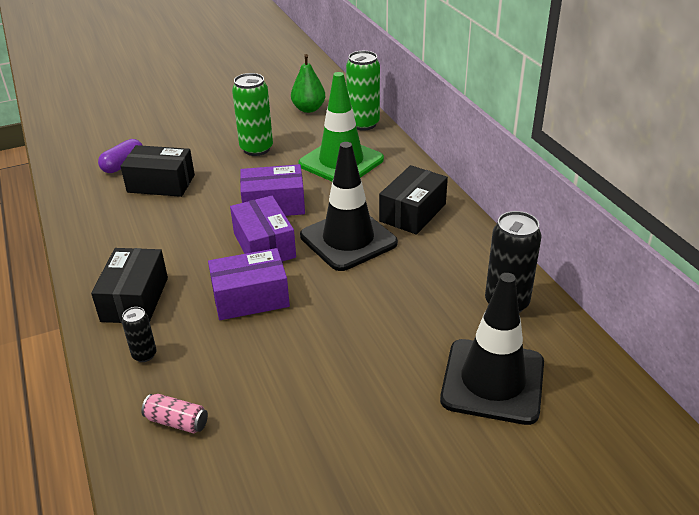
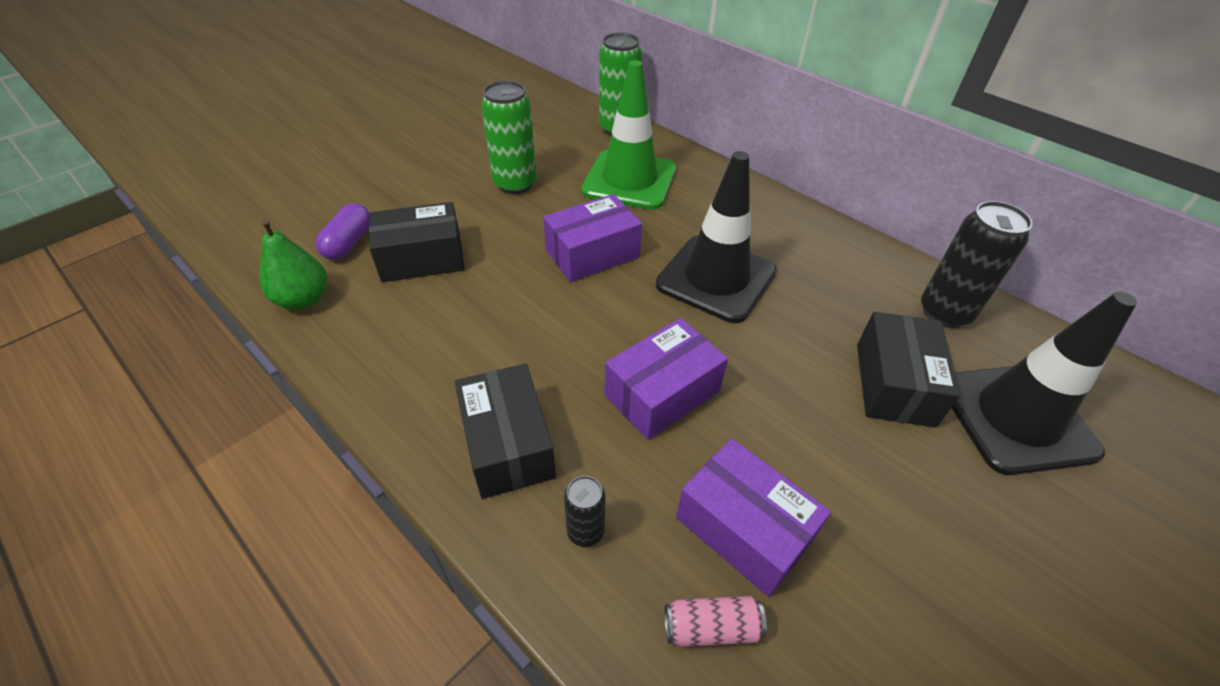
camera: 25 degrees left, 10 degrees up
(264, 245) = (623, 312): purple box -> purple box (743, 528)
(308, 109) = (540, 122): green pear -> green pear (303, 299)
(412, 212) = (758, 226): black box -> black box (894, 384)

